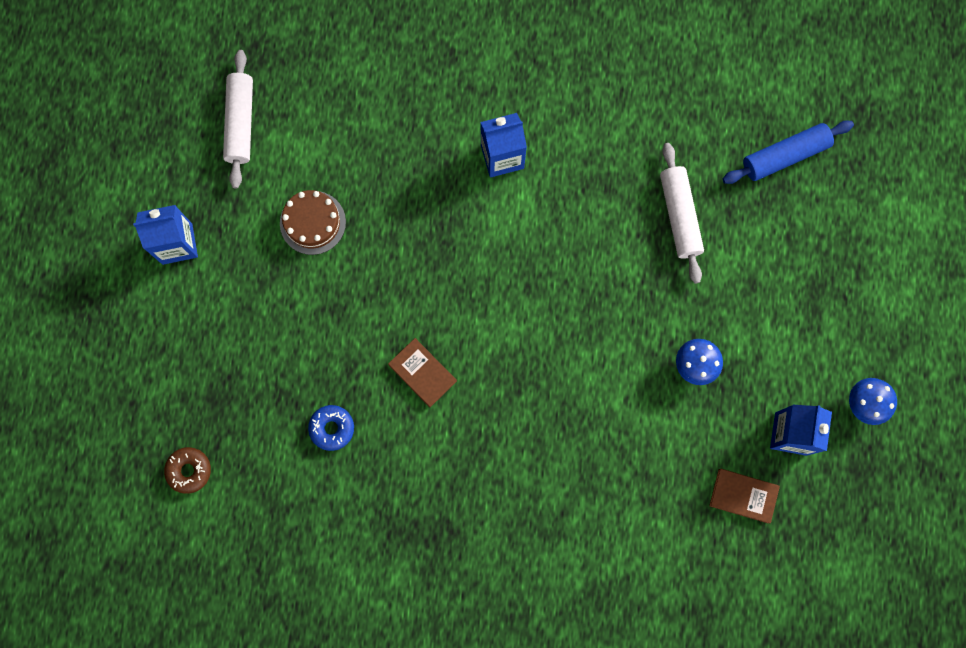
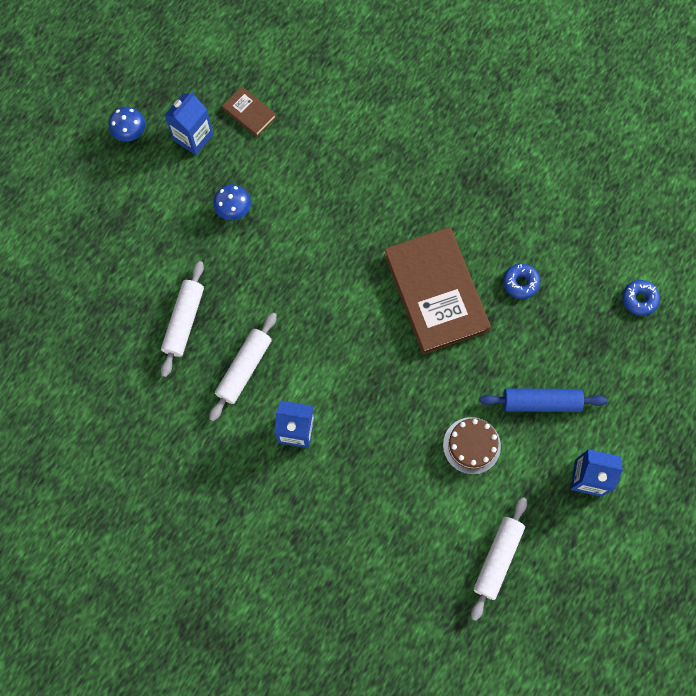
camera: 155 degrees left, 5 degrees down
(189, 470) = (639, 299): brown donut -> blue donut
(422, 373) = (436, 292): brown book -> brown book, size x2.28
(588, 195) = (244, 369): none -> white rolling pin
(784, 156) = (78, 330): blue rolling pin -> blue rolling pin (541, 402)

